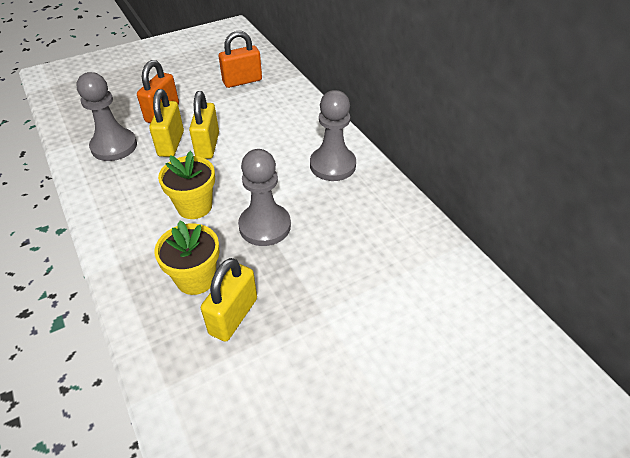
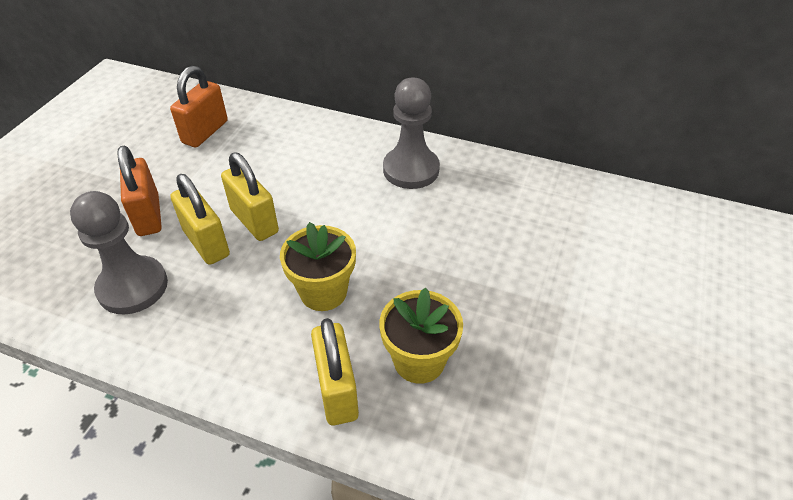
camera: 40 degrees left, 0 degrees up
(233, 316) = (499, 368): yellow padlock -> yellow padlock (337, 390)
(265, 226) = (420, 265): grey pawn -> none

